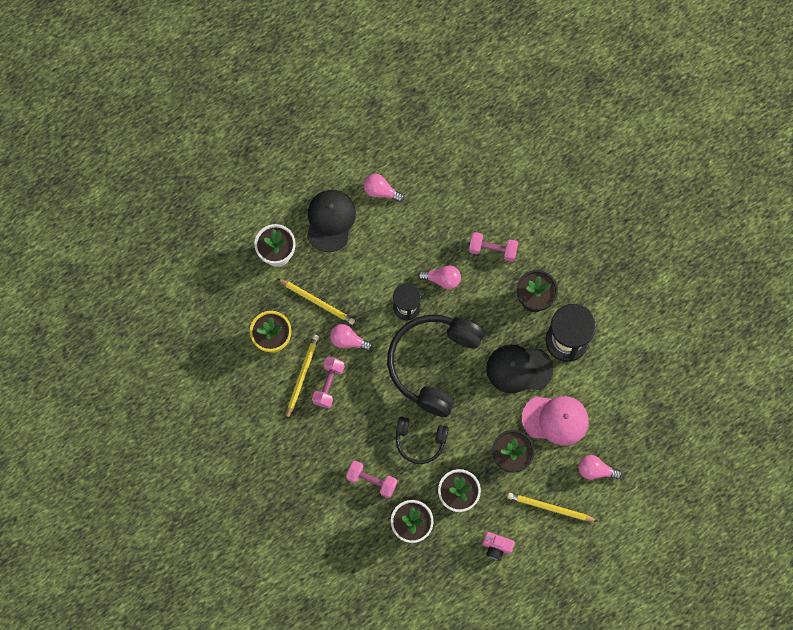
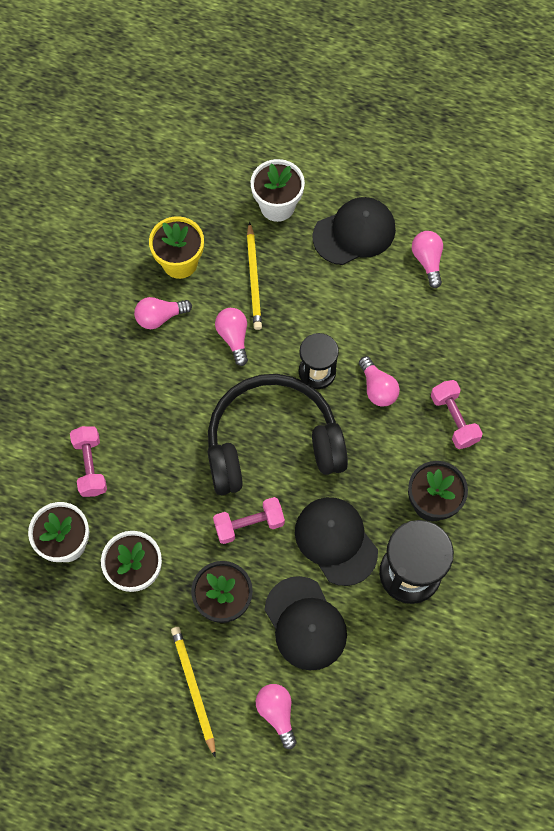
camera: 55 degrees right, 5 degrees down
(302, 376) = (160, 317): yellow pencil -> pink light bulb
(328, 384) = (169, 350): pink dumbbell -> pink dumbbell (249, 524)
(420, 441) = (172, 488): black headphones -> none
(496, 547) = (104, 656): pink camera -> none
(555, 419) = (305, 623): pink cap -> black cap

